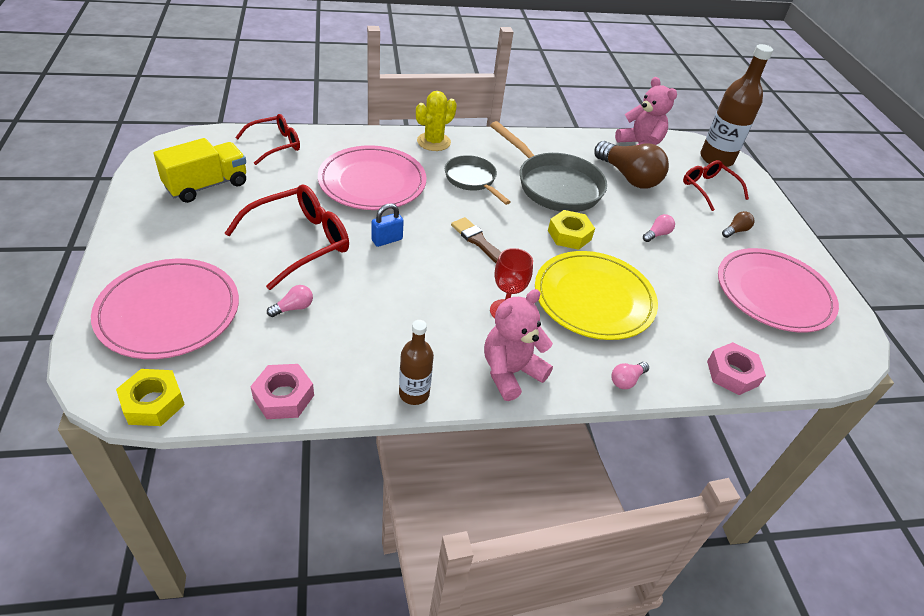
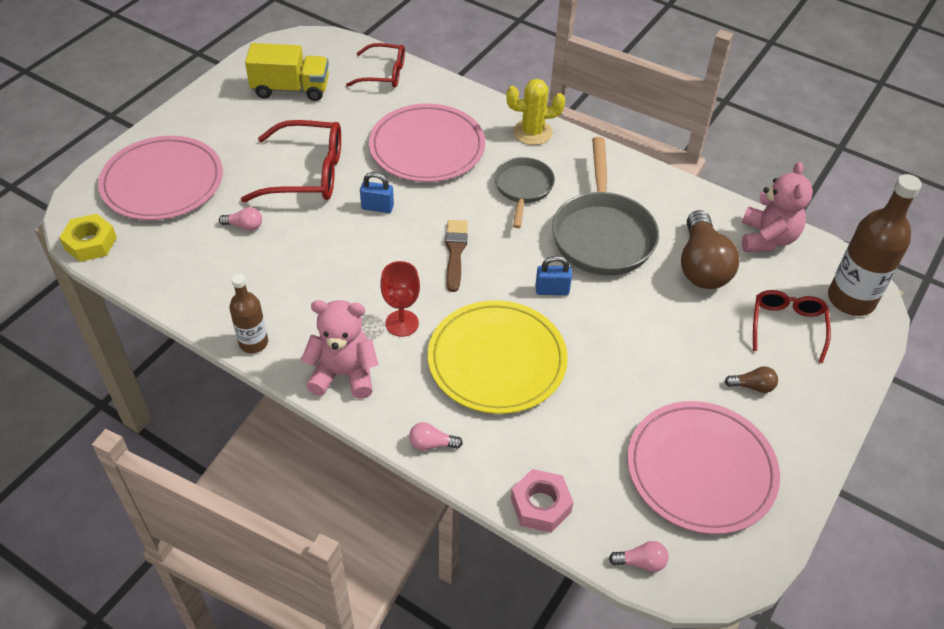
camera: 45 degrees right, 5 degrees up
(283, 397) = (167, 288): pink nut -> none
(569, 235) = (552, 290): yellow nut -> blue padlock
(657, 234) = (649, 339): pink light bulb -> pink light bulb (641, 562)

